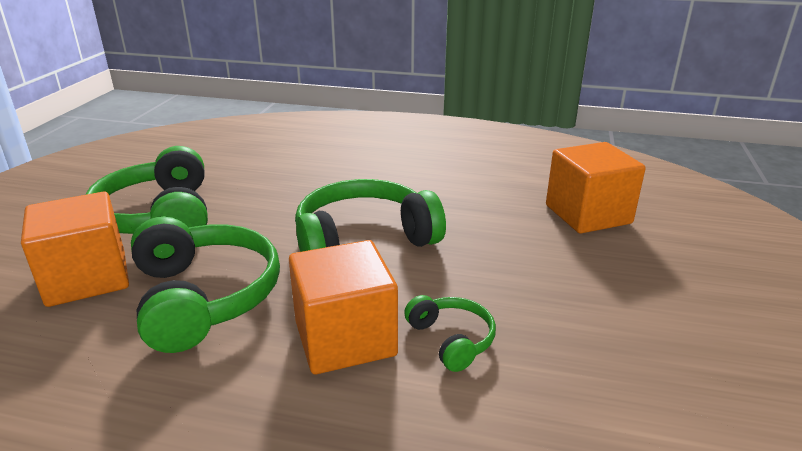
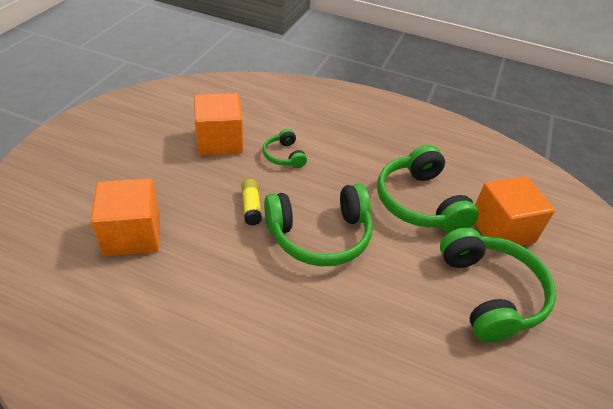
camera: 175 degrees left, 15 degrees up
(345, 338) = (338, 165): orange cube -> orange cube (220, 141)
(467, 257) = (251, 207): none -> yellow glue stick

